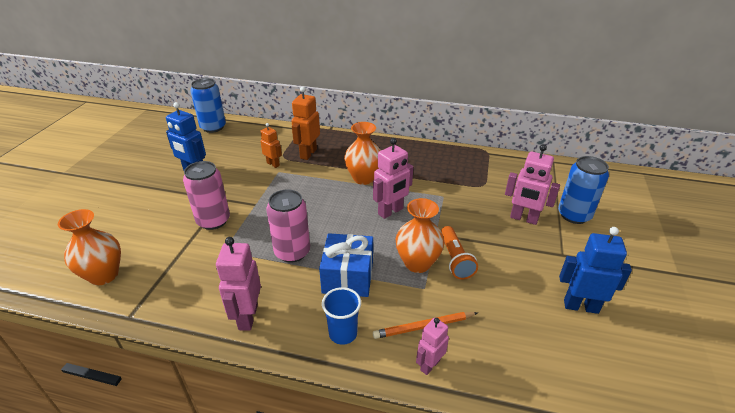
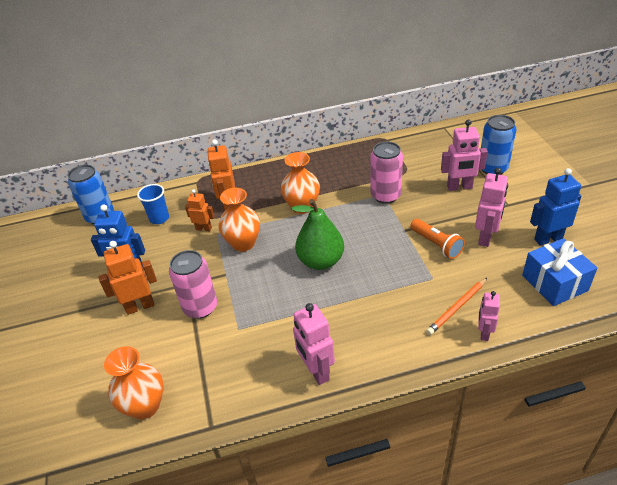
camera: 25 degrees left, 5 degrees up
(175, 200) = (140, 306): none -> orange robot
(292, 252) = (301, 300): pink can -> pink can (385, 195)
(338, 227) = (320, 261): none -> green pear
(343, 333) = (403, 344): blue cup -> blue cup (159, 218)
(348, 277) = (367, 298): blue gift -> blue gift (554, 283)
(391, 212) = (352, 227): pink robot -> pink robot (486, 237)
(417, 263) = (411, 261): orange vase -> orange vase (243, 243)

